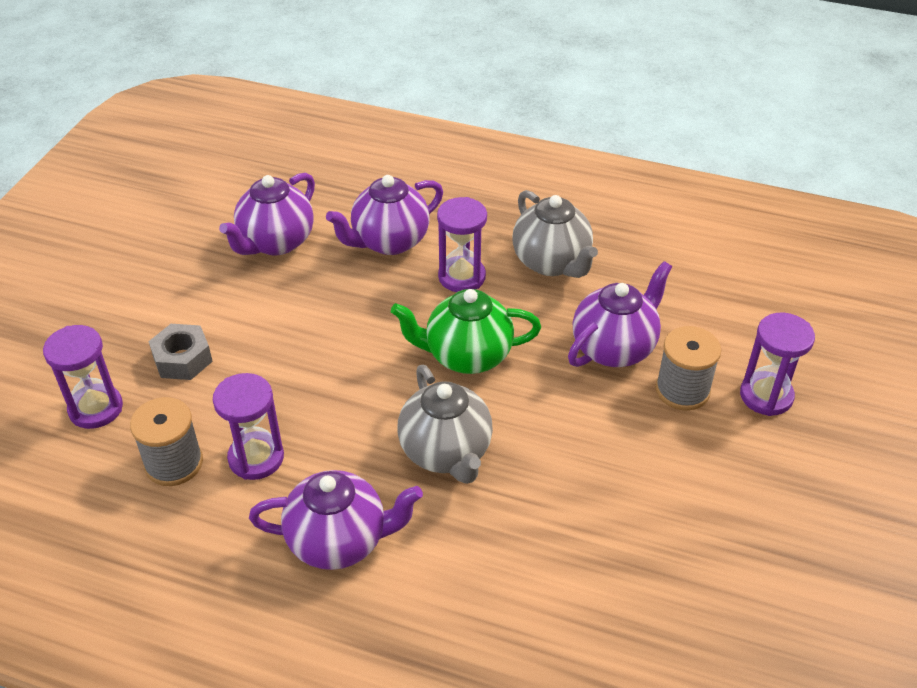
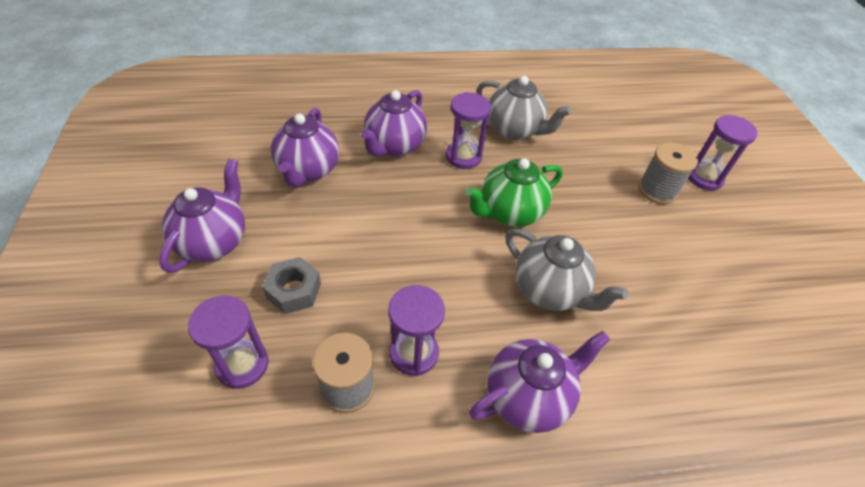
camera: 30 degrees left, 5 degrees up
(614, 348) = (596, 176): purple teapot -> purple teapot (214, 242)

